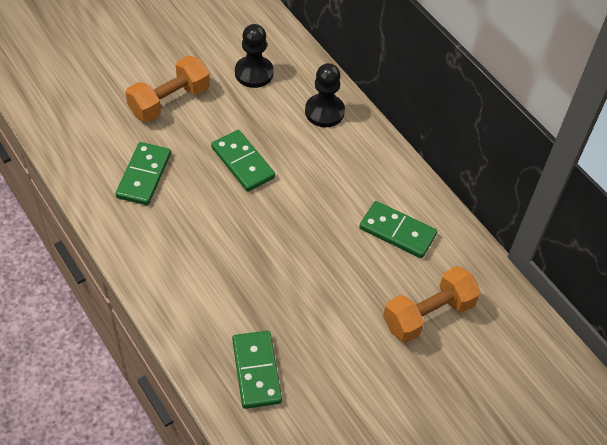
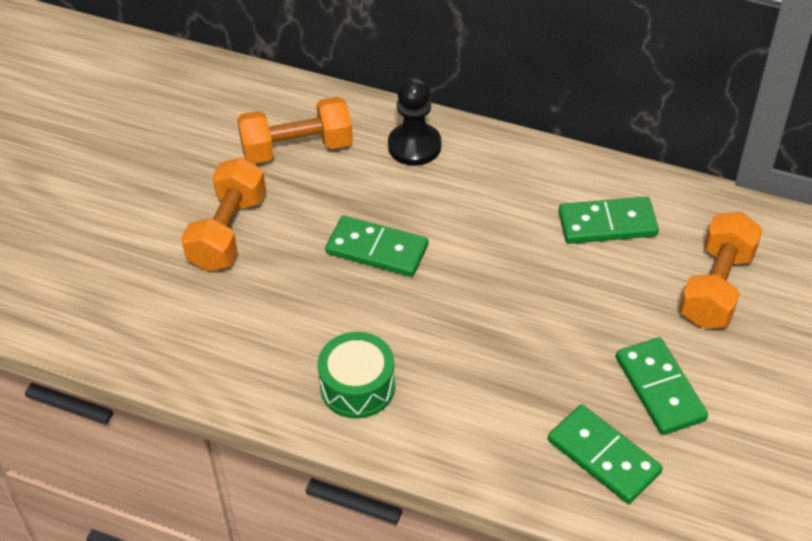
camera: 30 degrees left, 5 degrees down
(144, 175) = (277, 329): green domino -> green domino (660, 388)
(156, 237) = (357, 386): none -> green drum
(254, 73) = (297, 148): black pawn -> orange dumbbell

